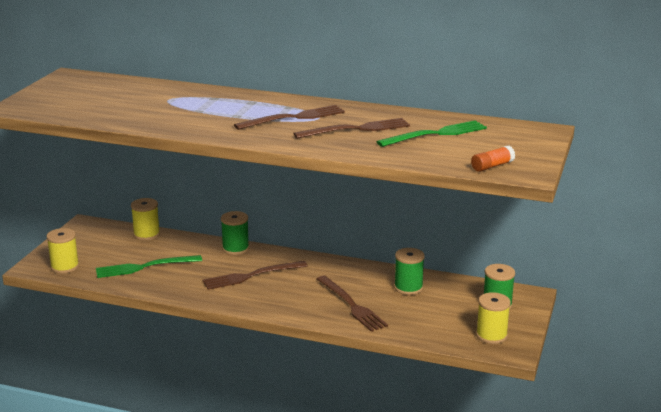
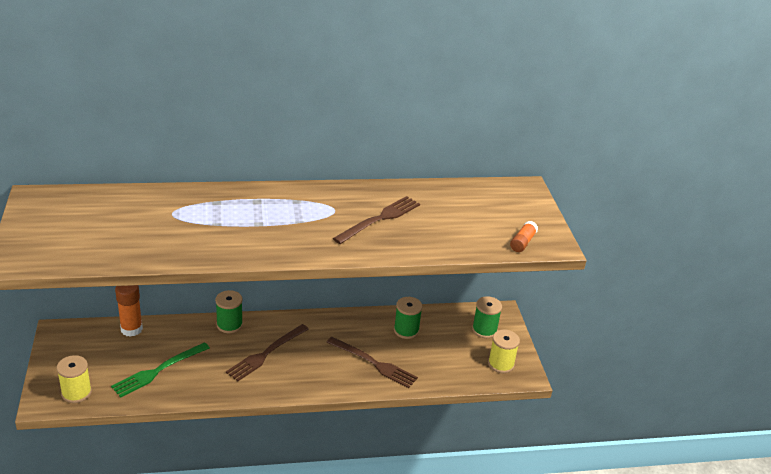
camera: 30 degrees left, 10 degrees up
(146, 234) = (131, 329): yellow spool -> orange glue stick
(294, 118) = (313, 215): brown fork -> none
(436, 134) = (449, 211): green fork -> none

